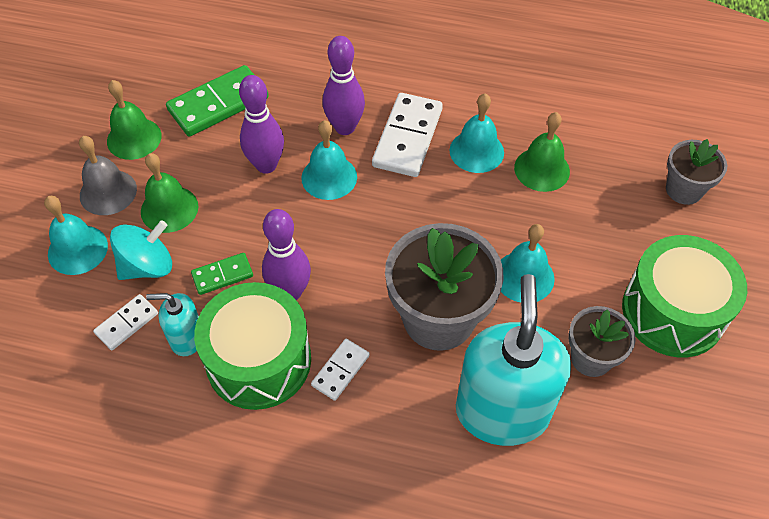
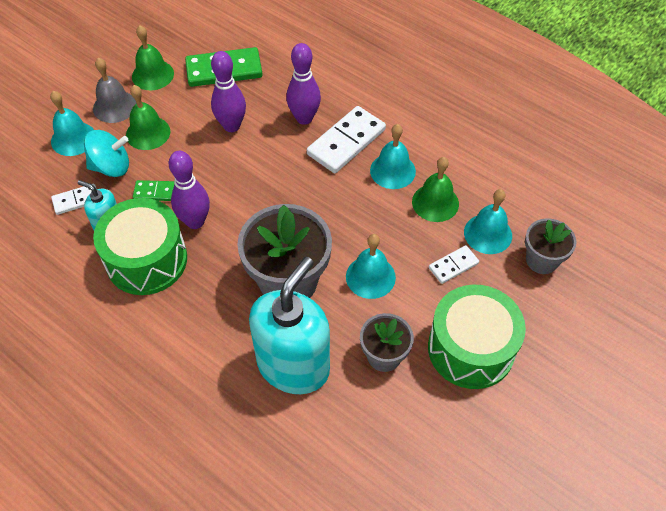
camera: 25 degrees right, 0 degrees up
(329, 177) = (271, 150): turquoise bell -> turquoise bell (488, 234)
(340, 370) = (197, 289): white domino -> white domino (453, 266)

